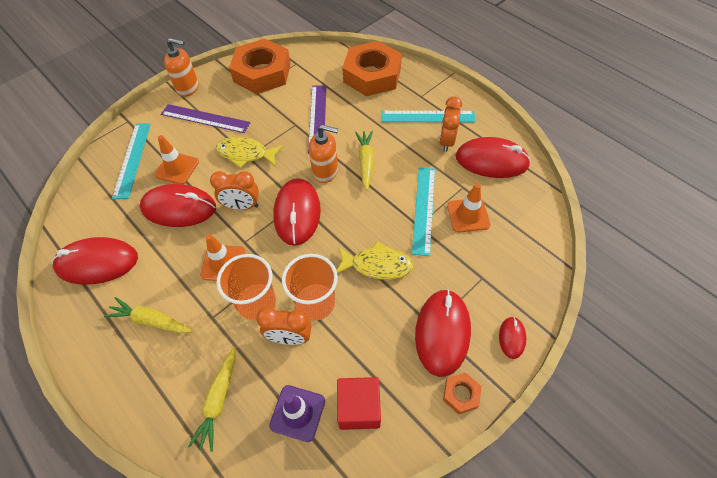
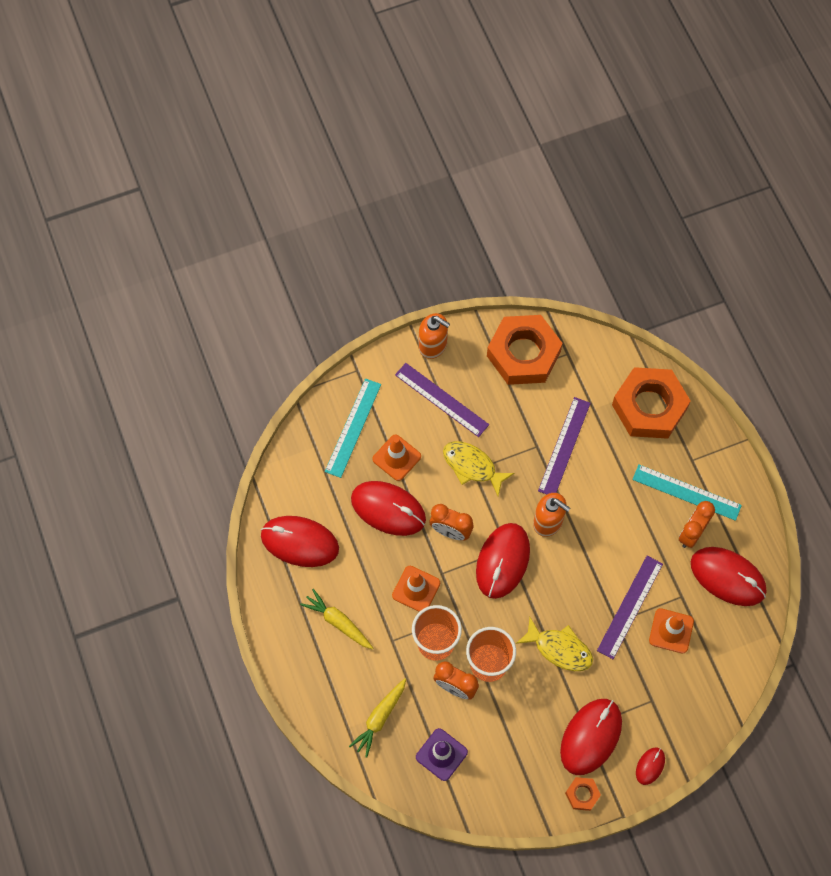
camera: 20 degrees right, 10 degrees up
(359, 408) = (493, 771): red cube -> none
(365, 162) = (594, 527): yellow carrot -> none
(424, 209) = (630, 607): turquoise ruler -> purple ruler

